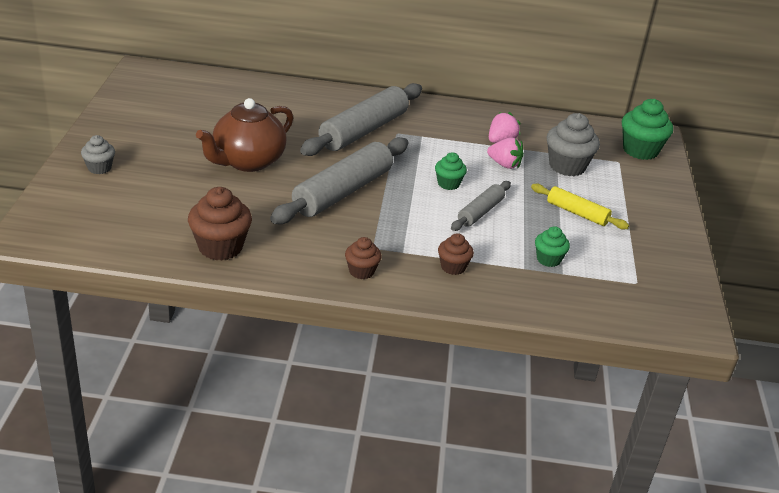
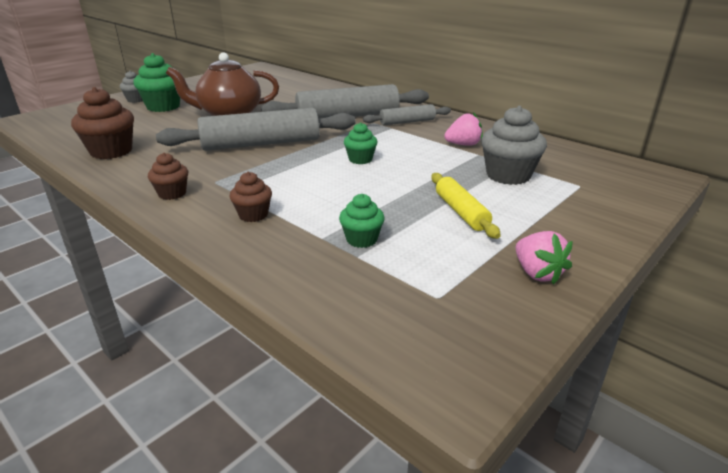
camera: 40 degrees right, 5 degrees down
(480, 212) = (355, 184): grey rolling pin -> grey rolling pin (407, 122)
(504, 164) = (439, 159): pink strawberry -> pink strawberry (537, 273)
(640, 150) = (623, 183): green cupcake -> green cupcake (163, 107)

